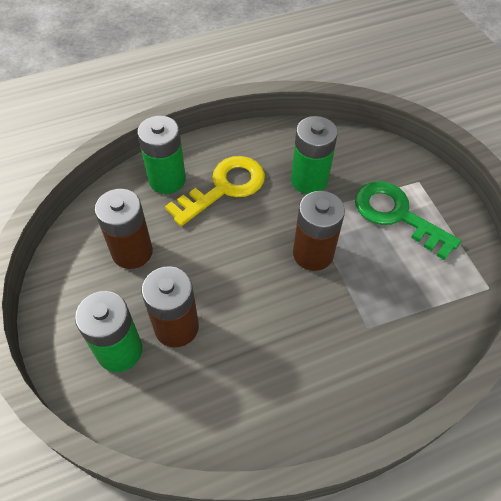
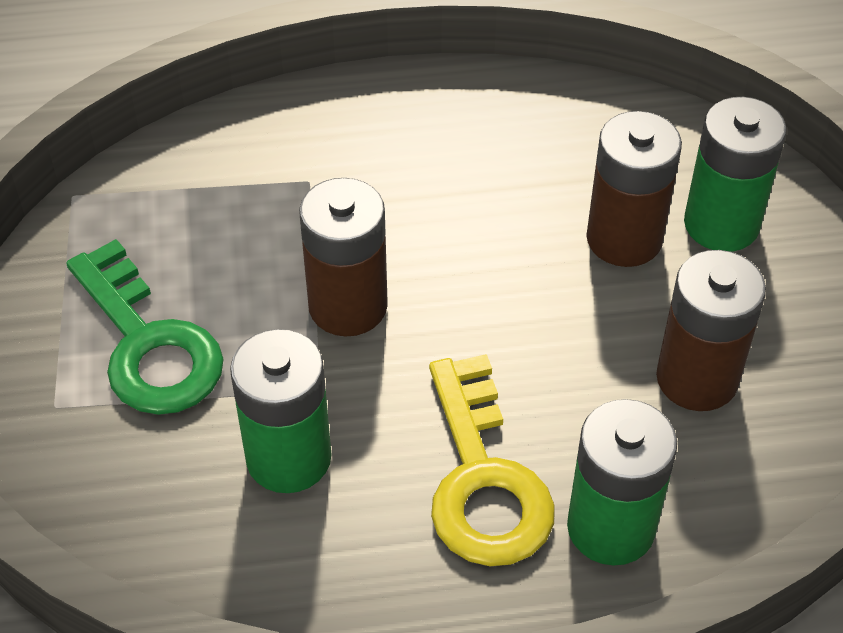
camera: 165 degrees left, 5 degrees down
(224, 188) = (483, 479): yellow key -> yellow key turned 75 degrees counterclockwise

